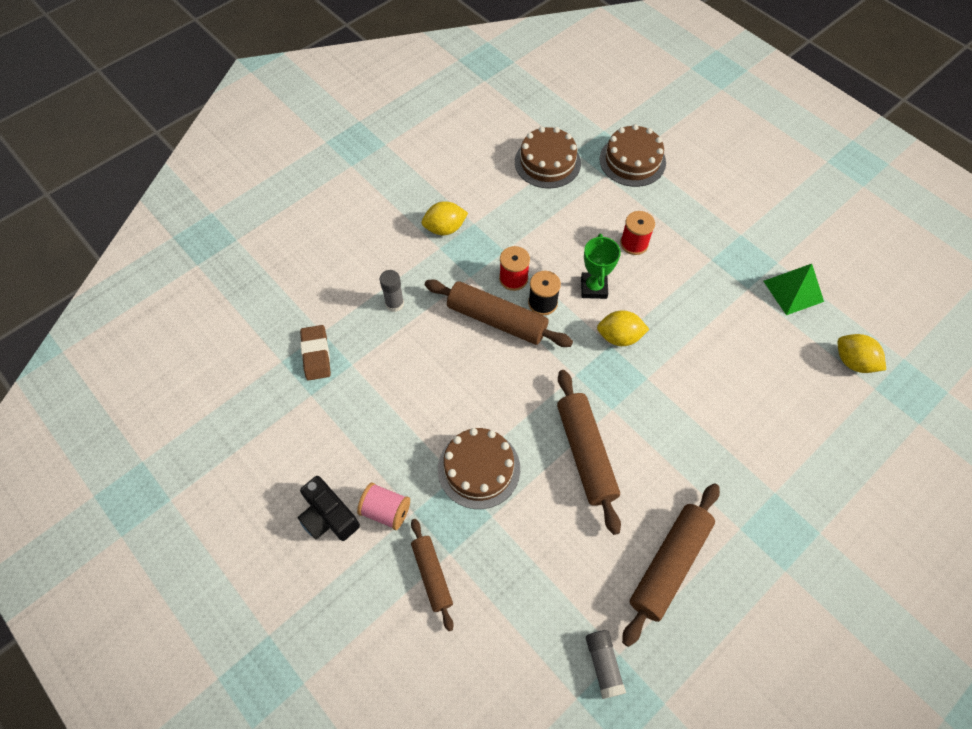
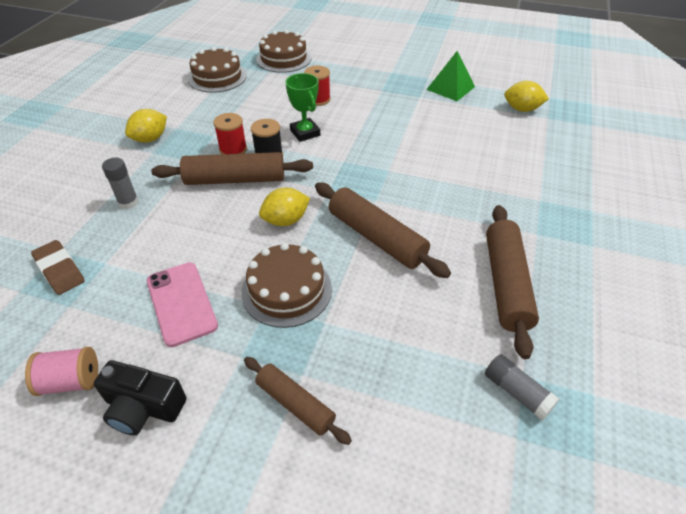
camera: 30 degrees left, 15 degrees down
(386, 511) = (209, 369): pink spool -> pink spool (71, 381)
(392, 437) = (181, 303): none -> pink phone
(619, 337) = (347, 154): yellow lemon -> yellow lemon (286, 220)

